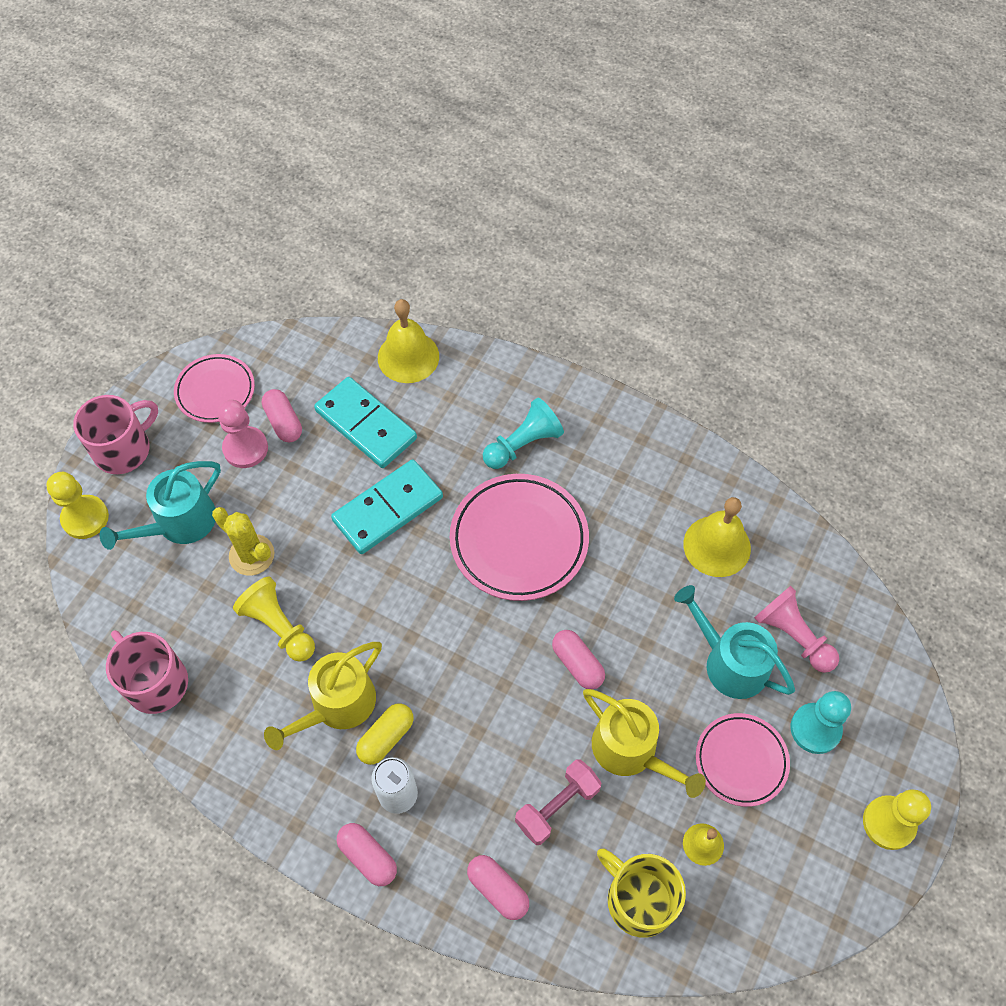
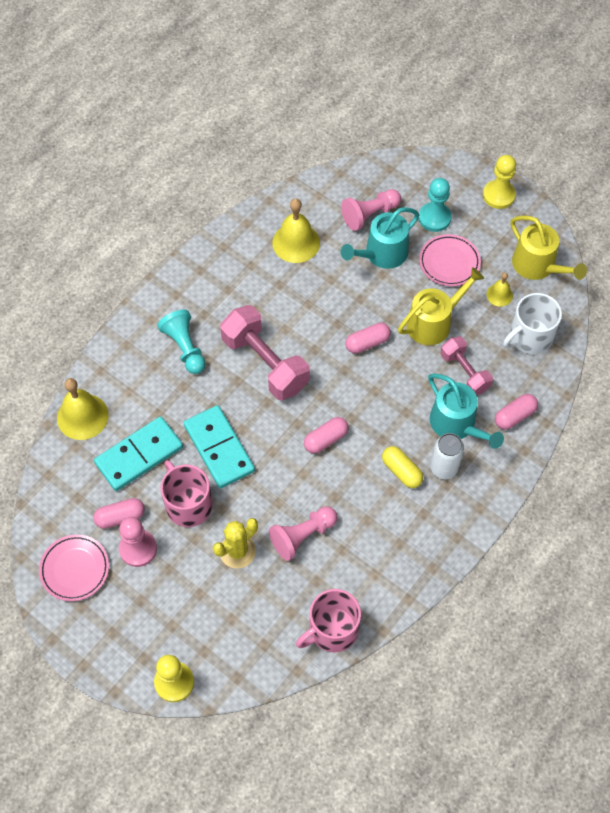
camera: 80 degrees left, 0 degrees up
(123, 449) = (114, 648): pink mug -> pink mug (188, 504)
(179, 523) = (196, 605): turquoise watering can -> turquoise watering can (456, 424)
(279, 626) = (302, 536): yellow pawn -> pink pawn
(337, 705) = (372, 501): yellow watering can -> yellow watering can (537, 266)
(368, 857) = (484, 492): pink capsule -> pink capsule (326, 439)
(519, 540) = (265, 363): pink plate -> pink dumbbell
(639, 899) = (529, 337): yellow mug -> white mug

